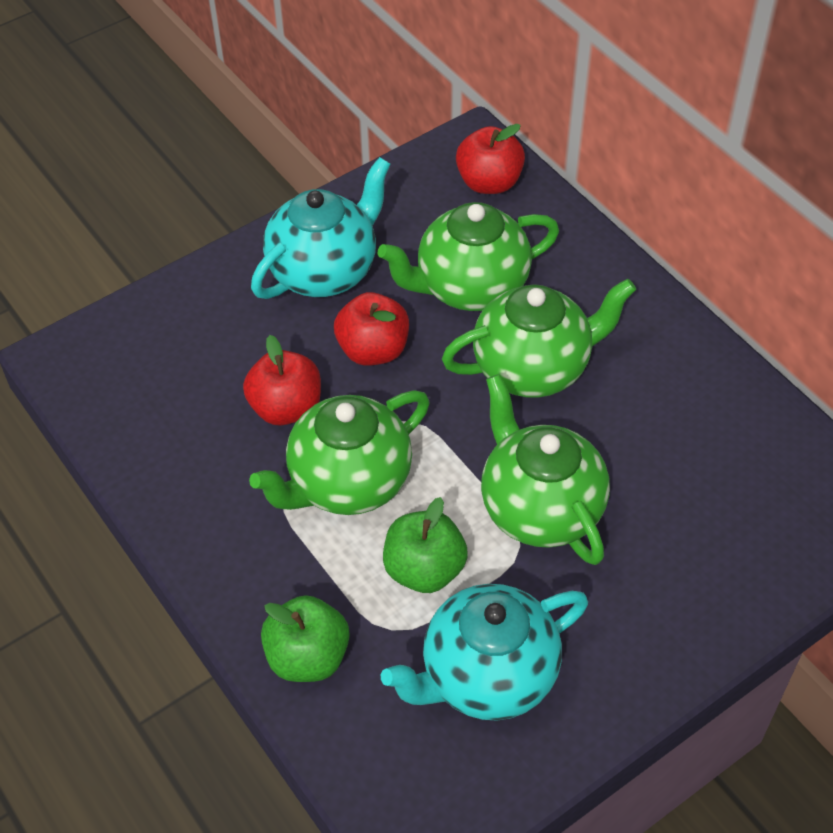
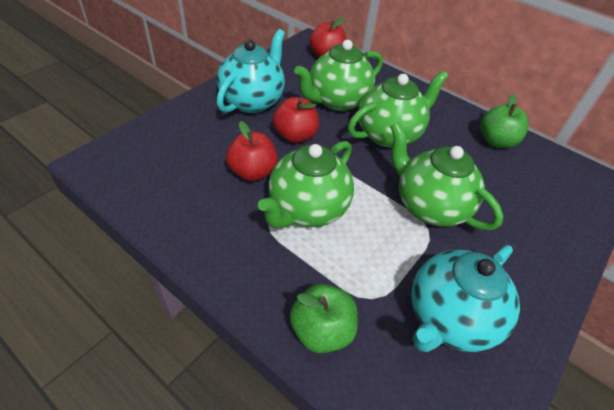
camera: 20 degrees left, 5 degrees down
(424, 569) = (377, 254): green apple -> green apple (496, 141)

